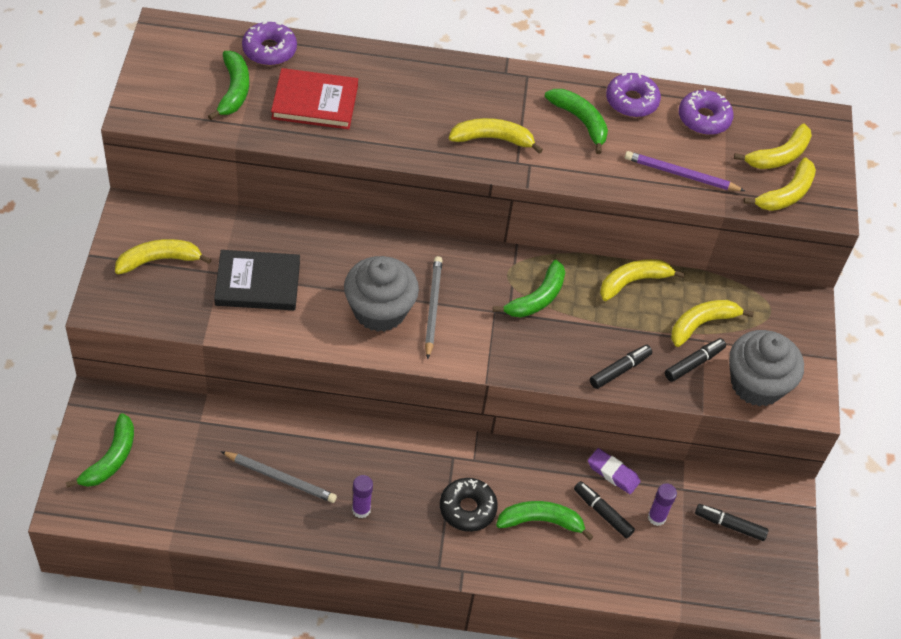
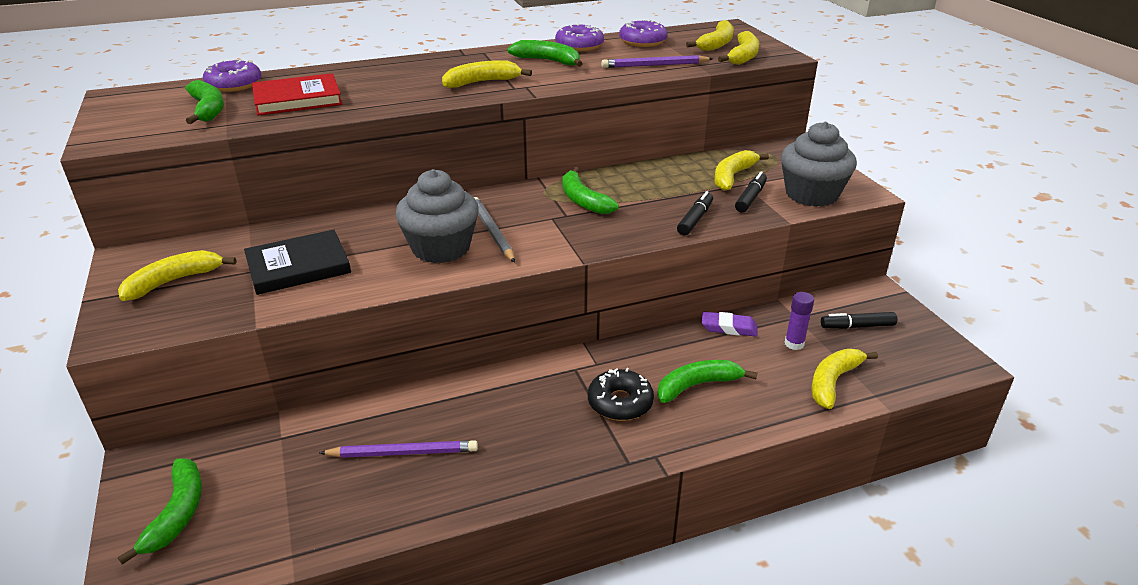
camera: 20 degrees left, 20 degrees down
(280, 478) = (402, 453): grey pencil -> purple pencil
(361, 510) = (511, 446): purple glue stick -> none
(537, 298) = (583, 200): green banana -> green banana turned 135 degrees clockwise
(602, 513) = (746, 358): black marker -> none
(633, 282) = (654, 170): yellow banana -> yellow banana (833, 382)

